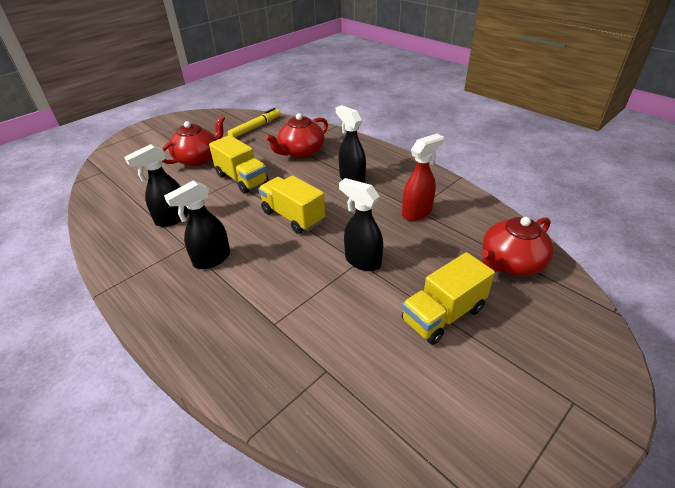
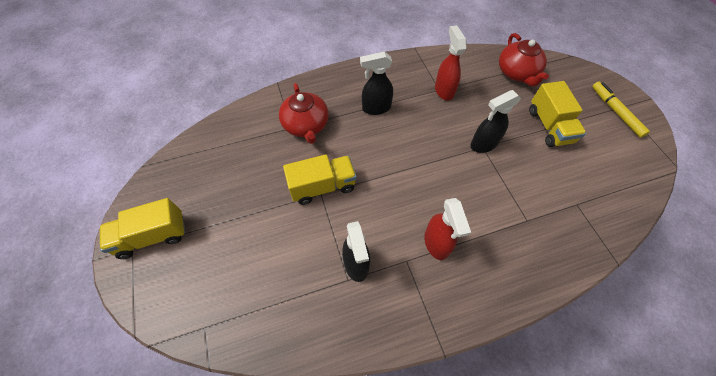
camera: 65 degrees left, 20 degrees up
(198, 158) = (252, 215): red teapot -> none
(211, 259) = (436, 244): black spray bottle -> red spray bottle
(255, 127) = (225, 145): yellow marker -> yellow marker (615, 112)
(293, 216) = (407, 167): yellow truck -> yellow truck (153, 236)

